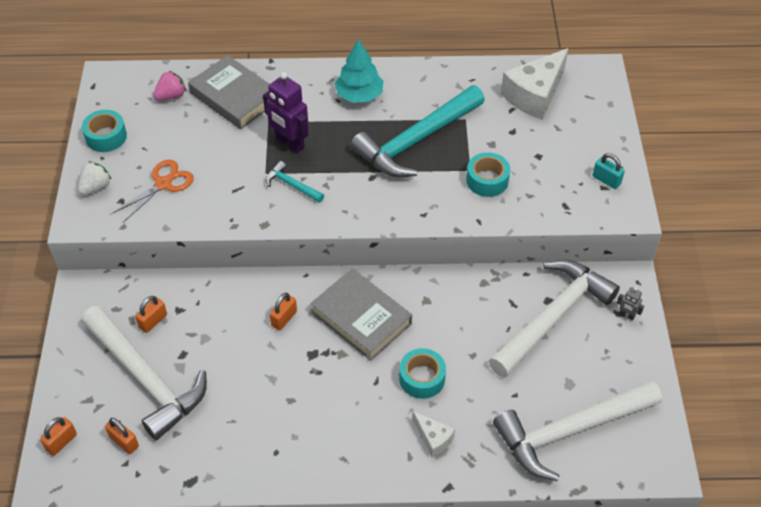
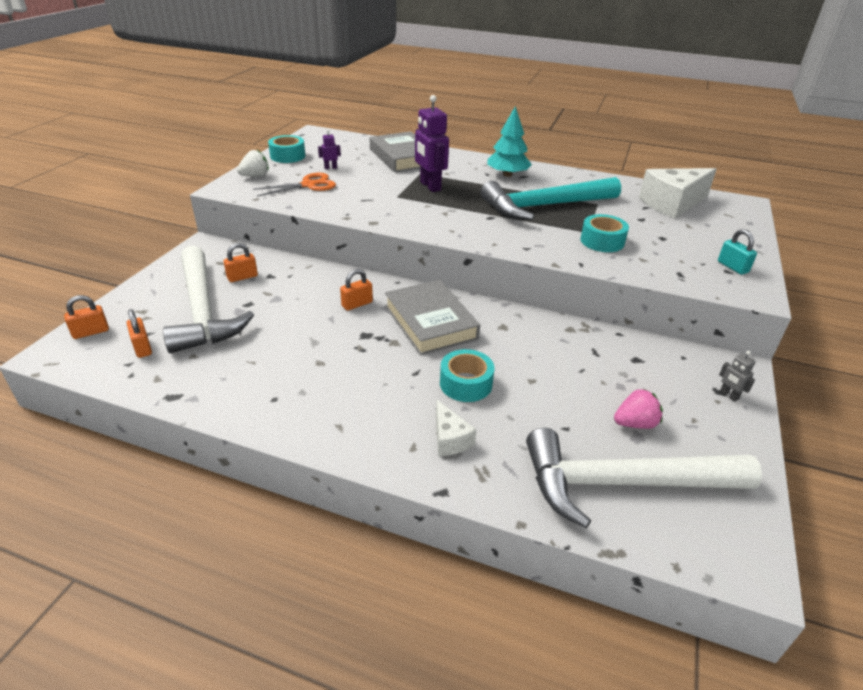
camera: 20 degrees right, 15 degrees down
(167, 144) = (330, 168): none -> purple robot
(171, 96) = (354, 148): pink strawberry -> pink strawberry (635, 423)
(292, 185) = (415, 207): turquoise hammer -> none
(553, 317) = (637, 374): white hammer -> none

